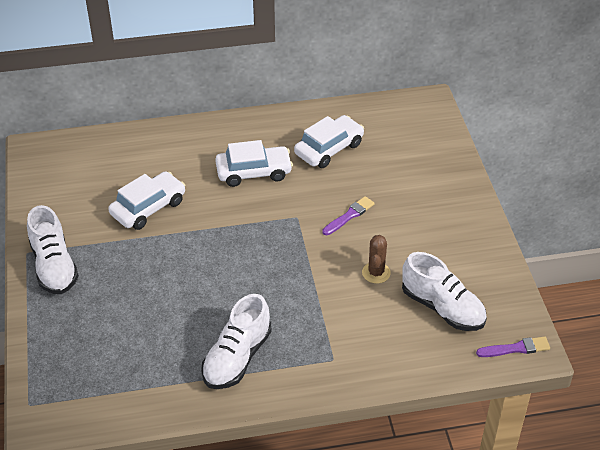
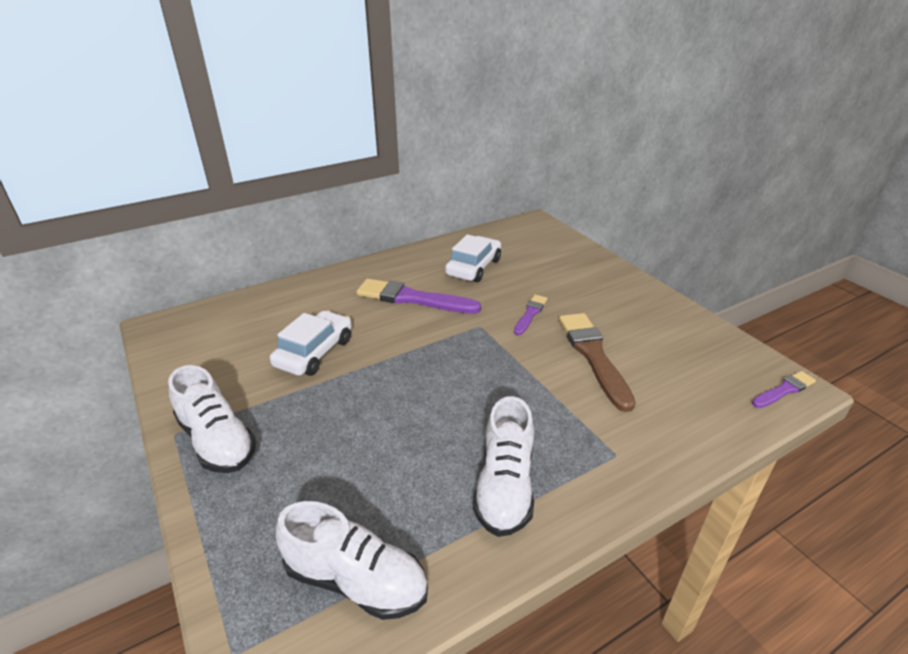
camera: 20 degrees left, 10 degrees down
(254, 172) = (413, 298): white car -> purple brush
(376, 273) = (593, 356): brown cactus -> brown brush
(442, 308) = (682, 371): white shoe -> white shoe (356, 580)

